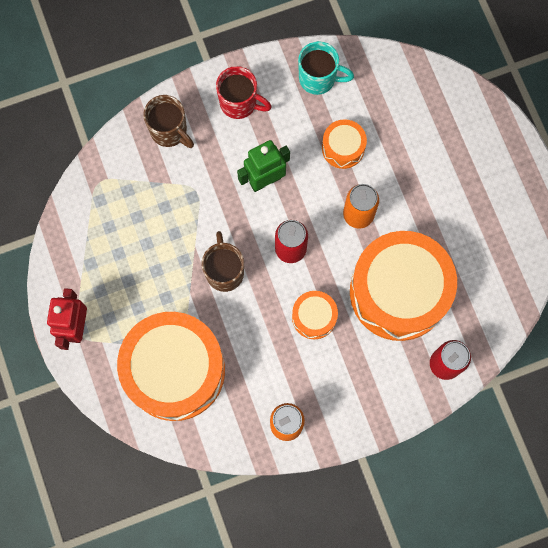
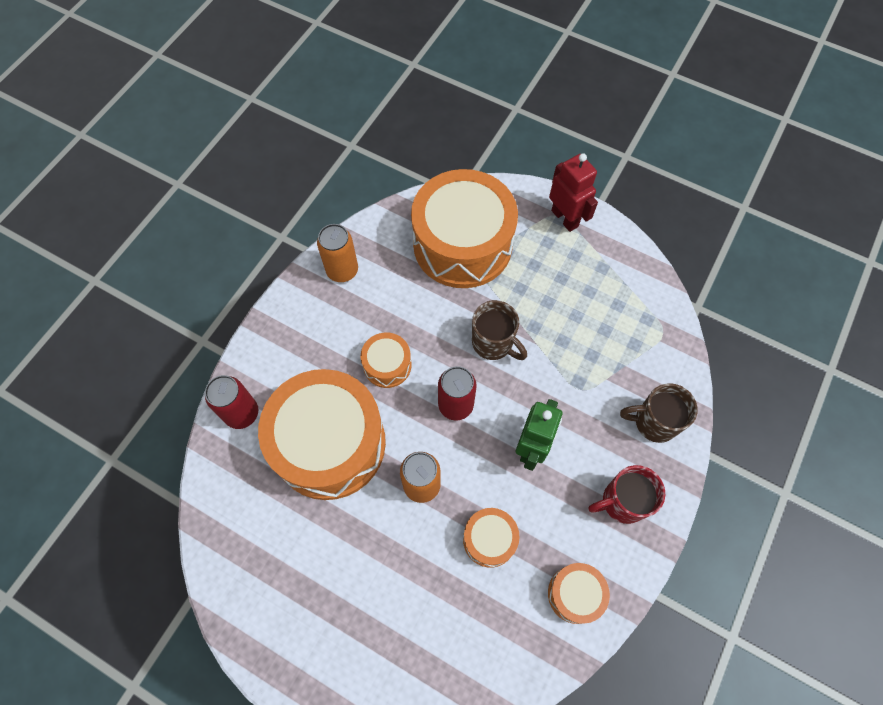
camera: 140 degrees right, 10 degrees down
(318, 78) = (575, 594): turquoise mug -> orange drum

